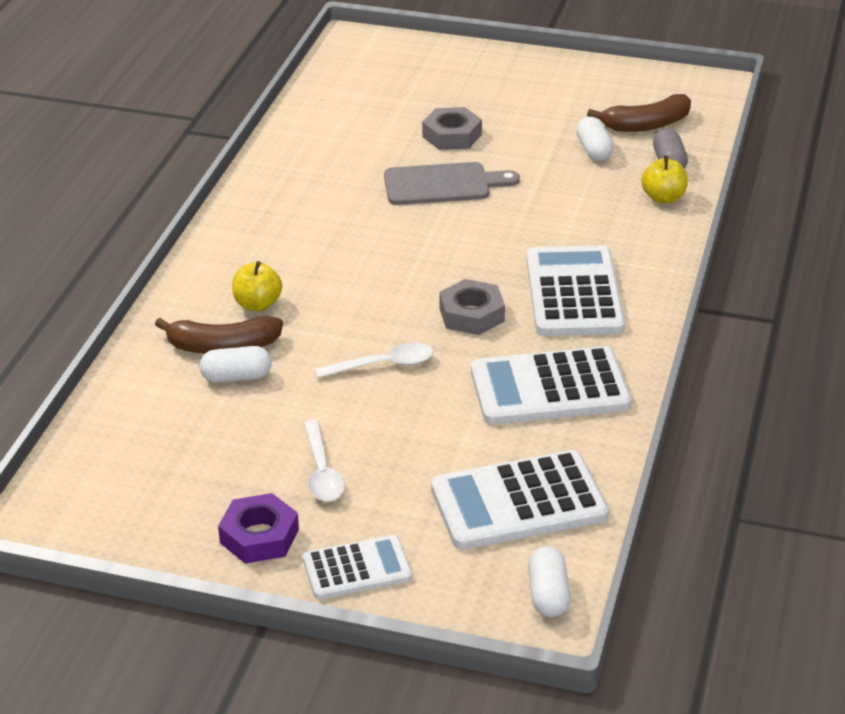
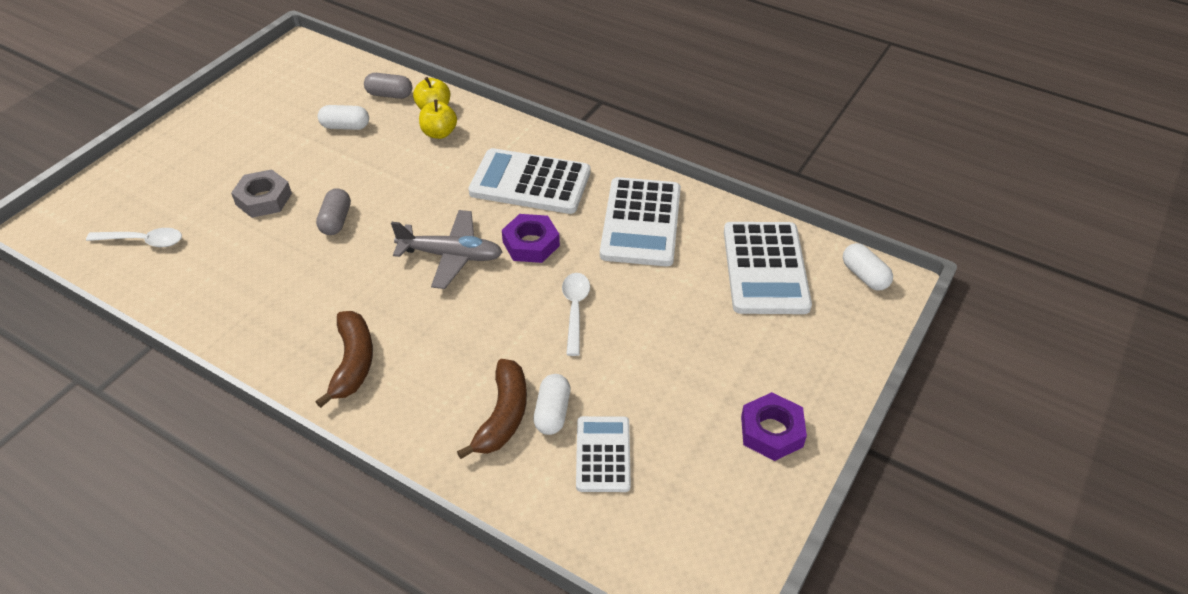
camera: 75 degrees left, 10 degrees up
(257, 304) = (449, 379): yellow apple -> yellow apple (439, 133)
(322, 471) = (700, 375): white spoon -> white spoon (143, 241)
(357, 569) = (821, 375): white calculator -> white calculator (603, 454)
(427, 266) = (451, 255): none -> grey plane
(442, 184) = (336, 221): grey cutting board -> grey capsule
(471, 314) = (531, 244): grey nut -> purple nut
(548, 594) = (864, 276): white capsule -> white capsule turned 45 degrees clockwise
(646, 125) = (329, 92): brown banana -> brown banana (353, 363)

